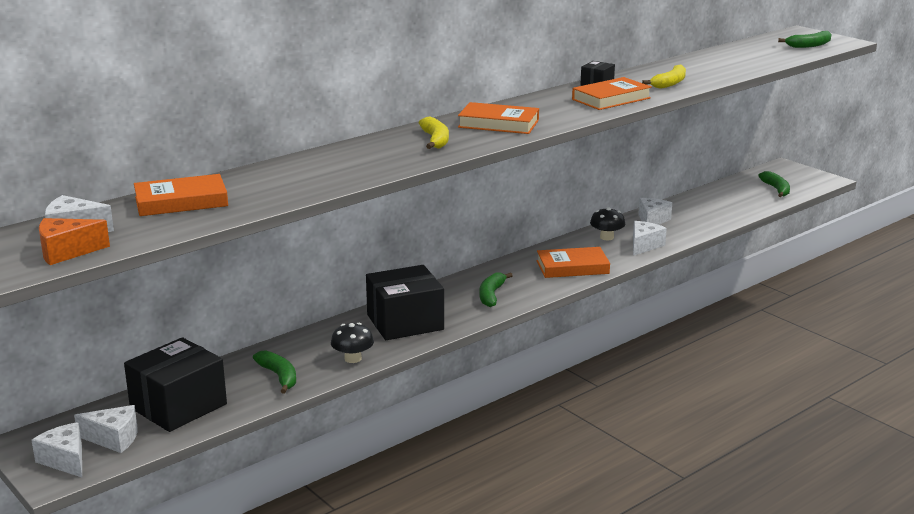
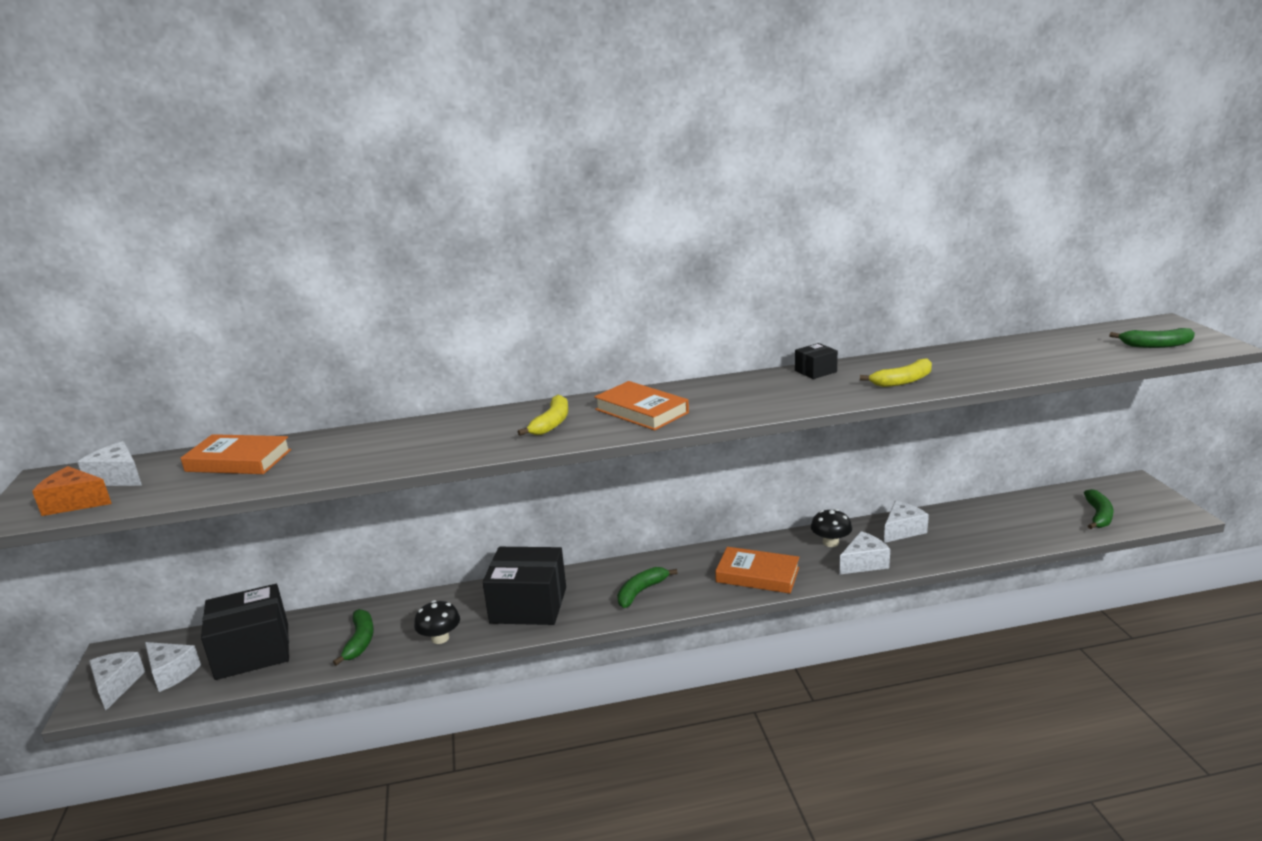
camera: 30 degrees right, 0 degrees up
(611, 99) = (806, 394): orange book -> none

